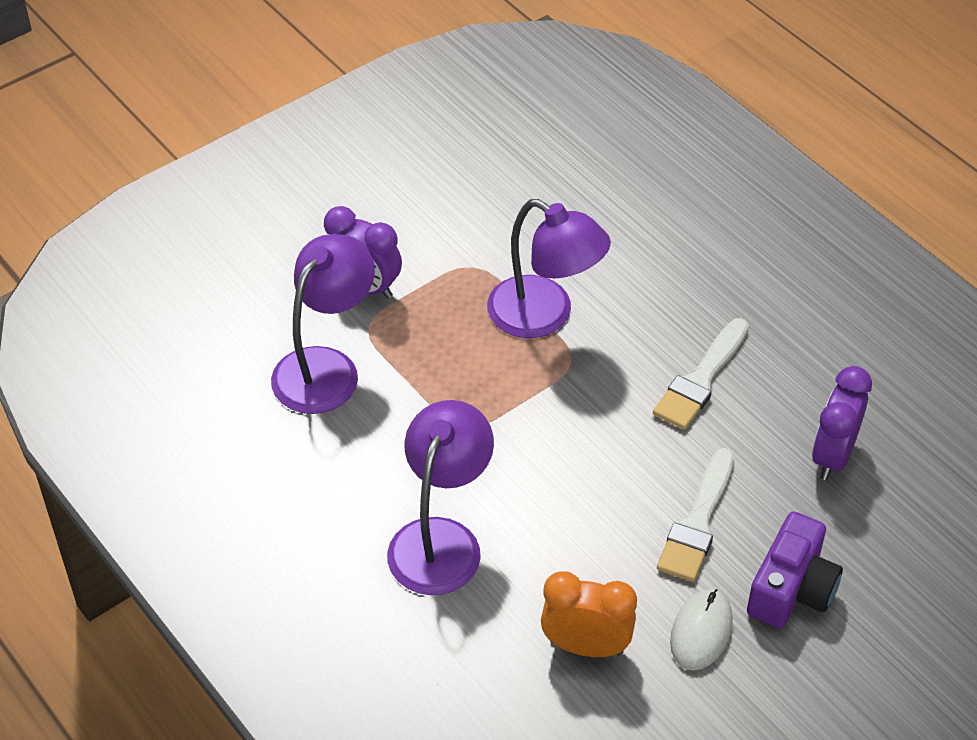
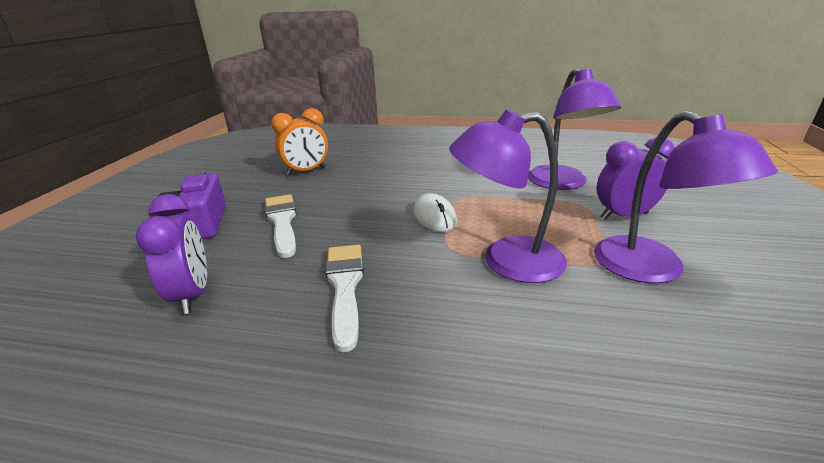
camera: 140 degrees right, 20 degrees down
(441, 539) = (410, 168): purple lamp -> purple lamp (652, 269)
(701, 632) = (249, 193): white mouse -> white mouse (434, 216)

